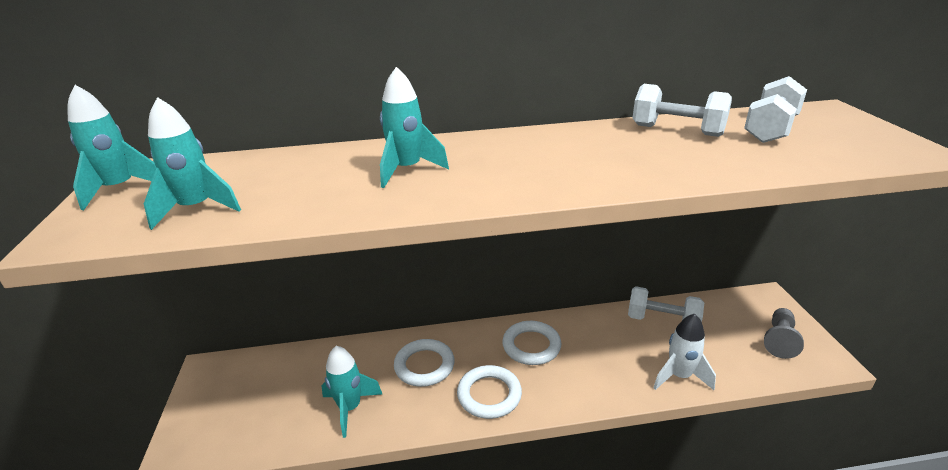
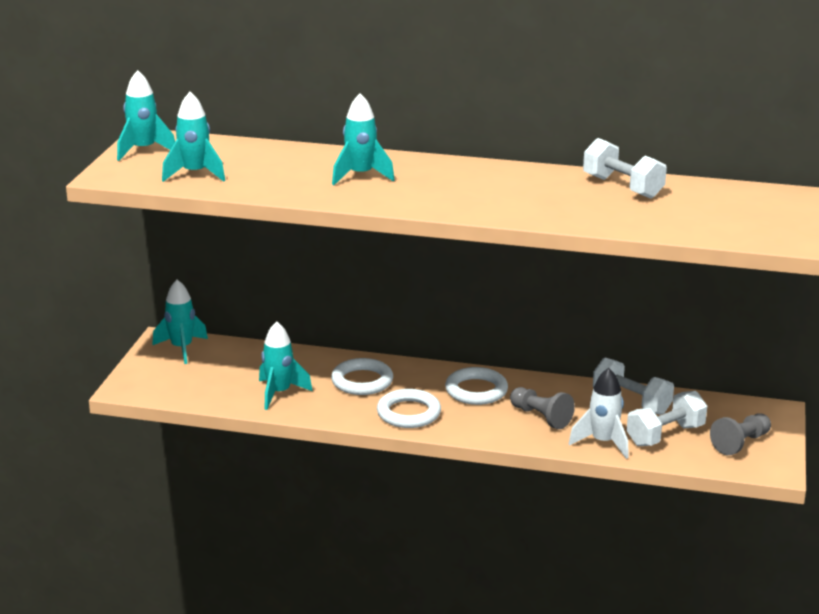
camera: 20 degrees right, 5 degrees down
(228, 375) = (182, 349): none -> turquoise rocket
(606, 361) = (541, 417): none -> grey pawn
(770, 129) = (709, 202): white dumbbell -> white dumbbell (665, 435)

